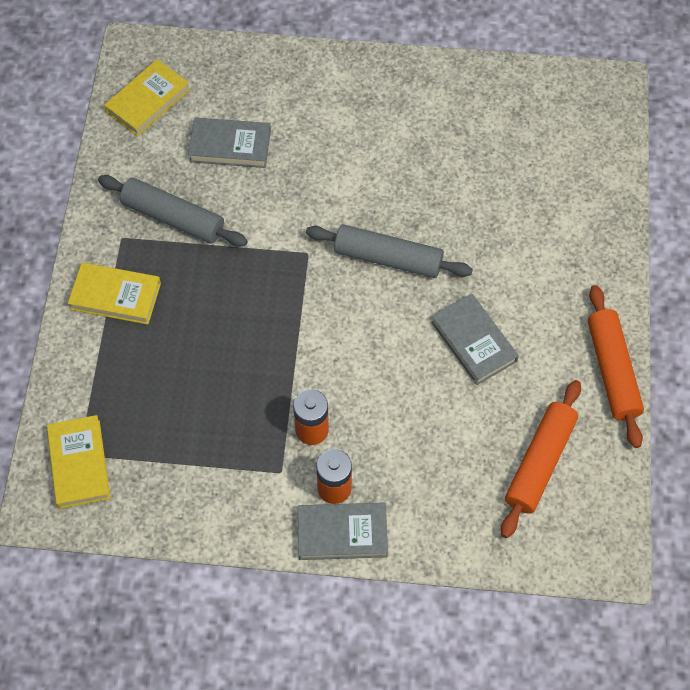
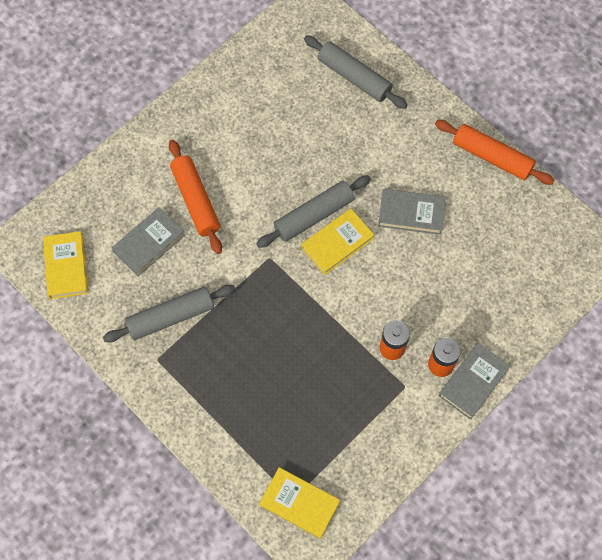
camera: 50 degrees left, 5 degrees up
(115, 296) = (197, 394): yellow book -> yellow book (337, 243)
(539, 462) = (516, 241): orange rolling pin -> orange rolling pin (195, 200)
(573, 183) = (354, 77): none -> grey rolling pin

